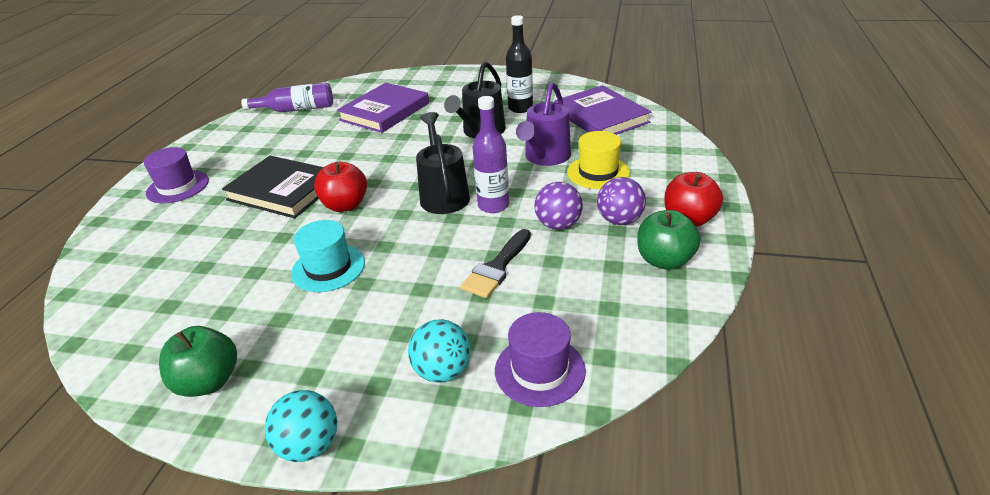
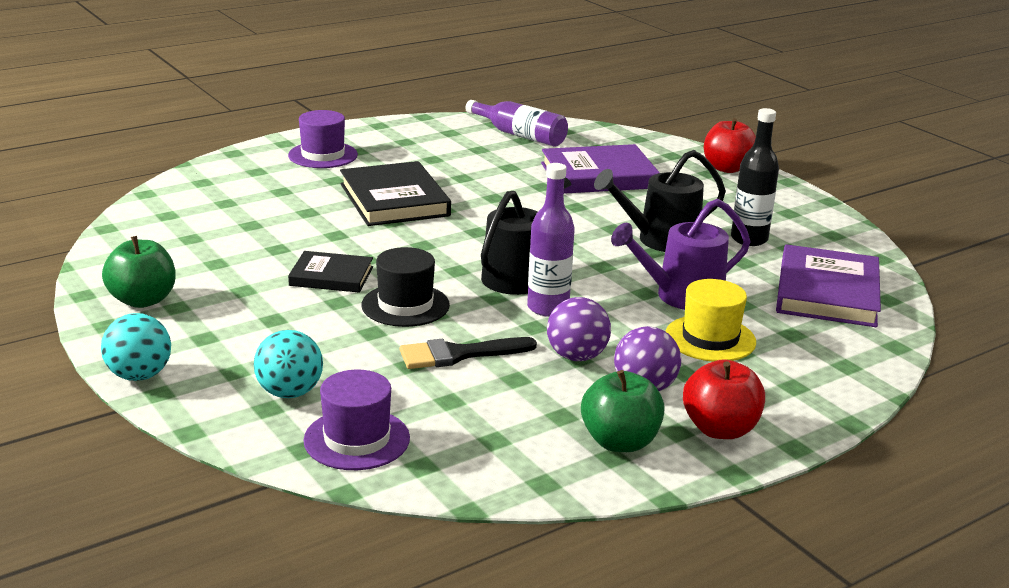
camera: 40 degrees right, 10 degrees down
(328, 268) = (331, 276): turquoise hat -> black book
(345, 205) = (422, 238): red apple -> red apple (727, 168)
(411, 256) = (405, 305): none -> black hat

